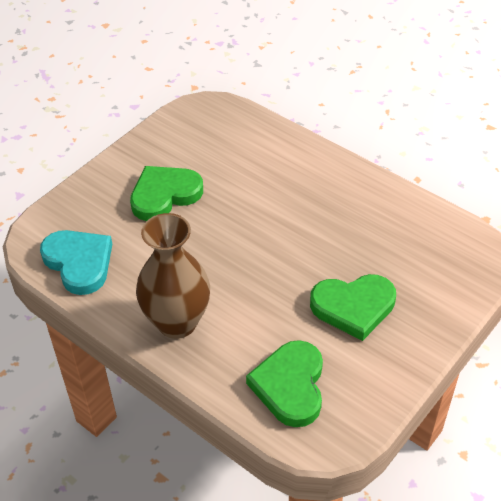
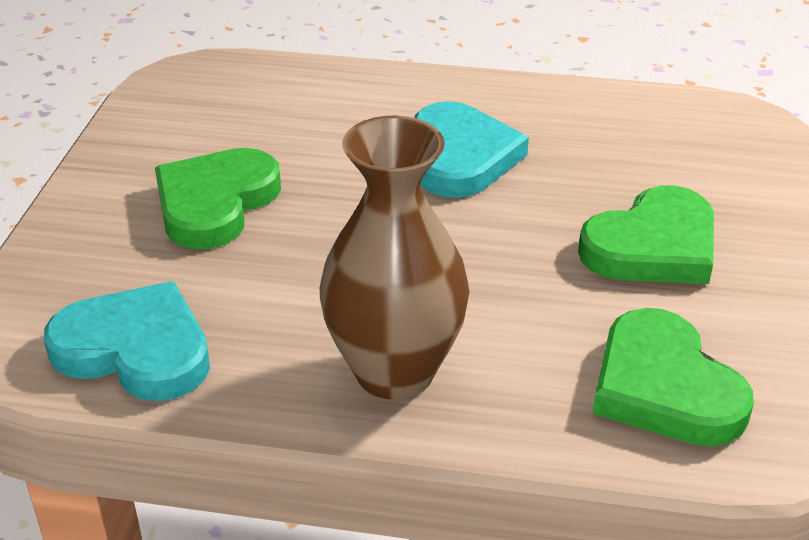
camera: 30 degrees left, 10 degrees down
(301, 213) = (461, 157): none -> turquoise heart

